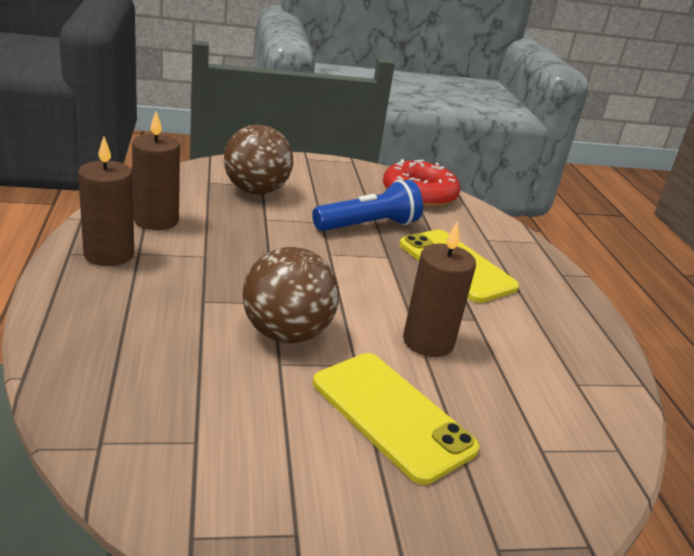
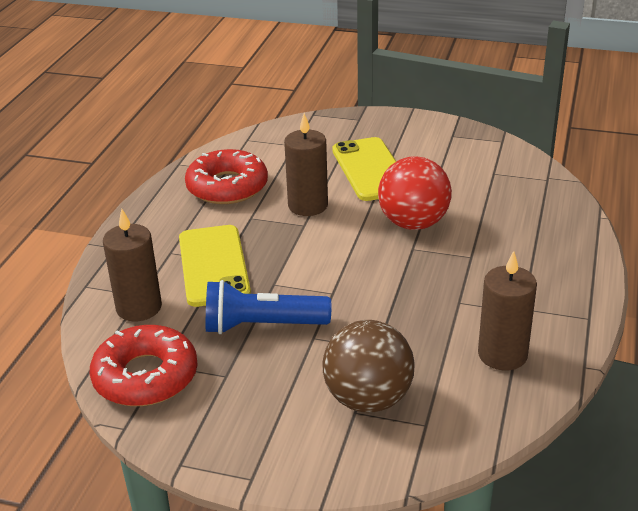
camera: 150 degrees left, 5 degrees up
(109, 254) = (551, 311): brown candle -> brown candle (139, 307)
(286, 333) = (413, 223): brown ball -> red ball
(545, 356) = (227, 187): none -> red donut

